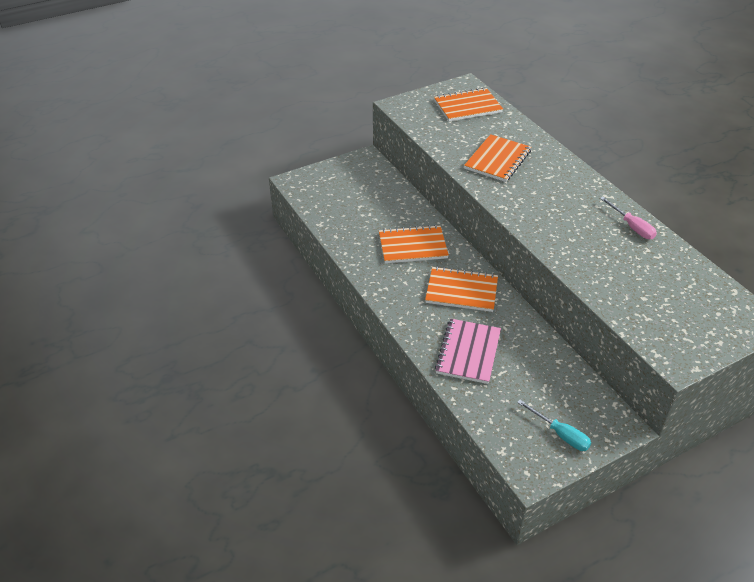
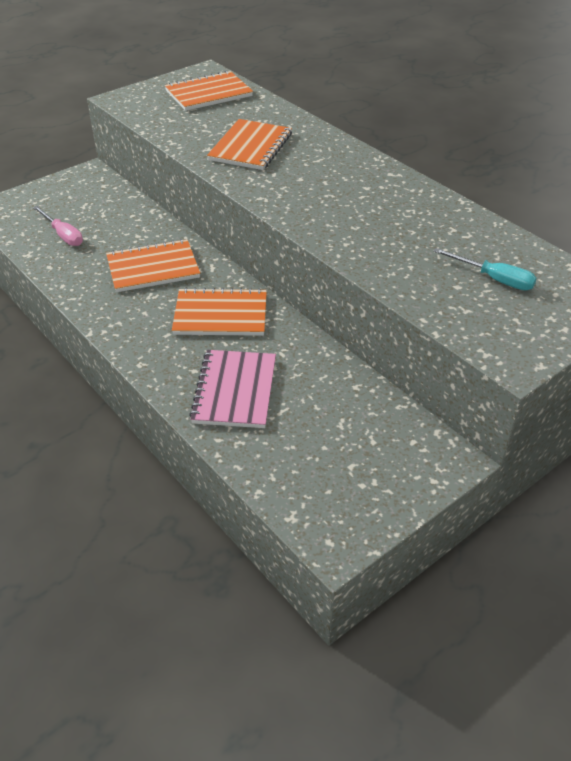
camera: 10 degrees left, 0 degrees up
(560, 434) = (370, 482): turquoise screwdriver -> turquoise screwdriver (494, 279)
(631, 227) = (429, 205): pink screwdriver -> pink screwdriver (63, 235)

